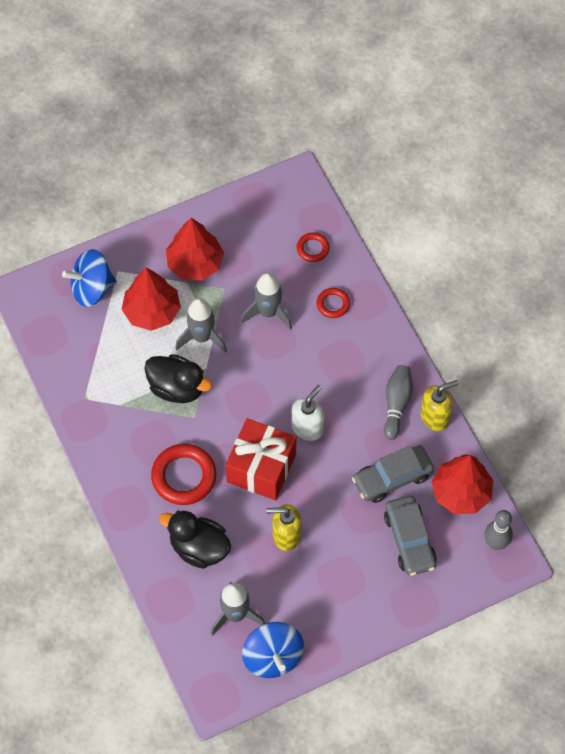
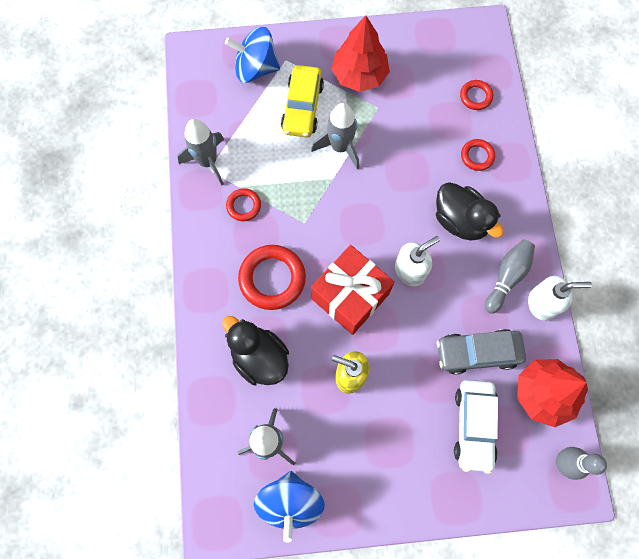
camera: 20 degrees right, 10 degrees up
(131, 421) = (243, 206): none -> red ring
(152, 311) = (302, 107): red tree -> yellow car
(177, 388) = (298, 188): black duck -> black duck (460, 221)
(268, 312) = (411, 144): grey rocket -> grey rocket (208, 162)
(409, 540) = (473, 425): grey car -> white car
(435, 417) = (542, 304): yellow soap dispenser -> white soap dispenser

